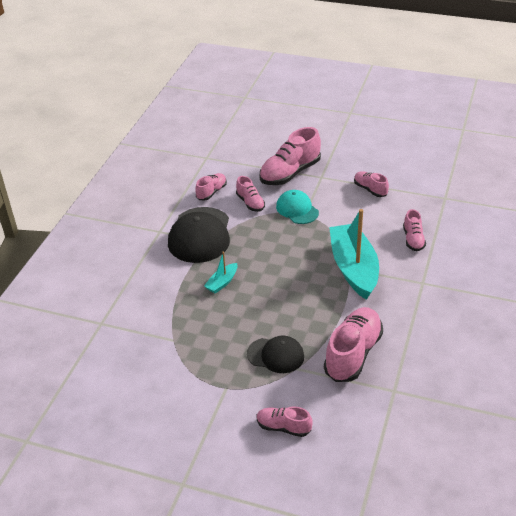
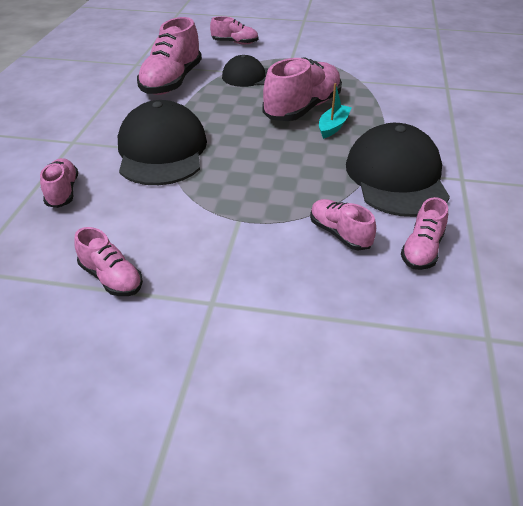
camera: 170 degrees right, 0 degrees up
(290, 173) = (280, 307): pink shoe -> pink shoe (302, 109)
(297, 209) = (252, 227): turquoise cap -> none
(353, 268) = (162, 151): turquoise boat -> black cap

